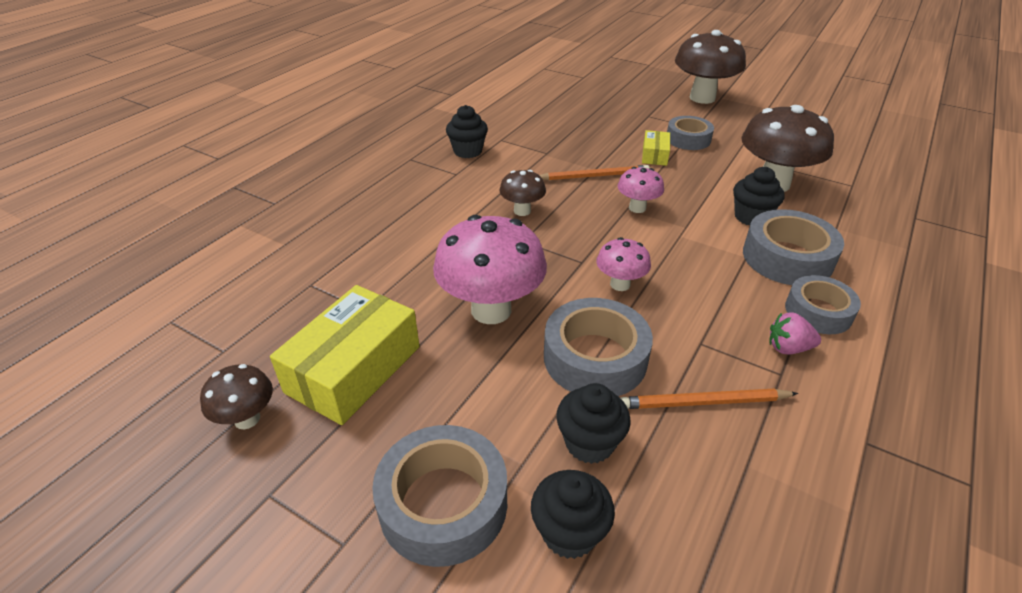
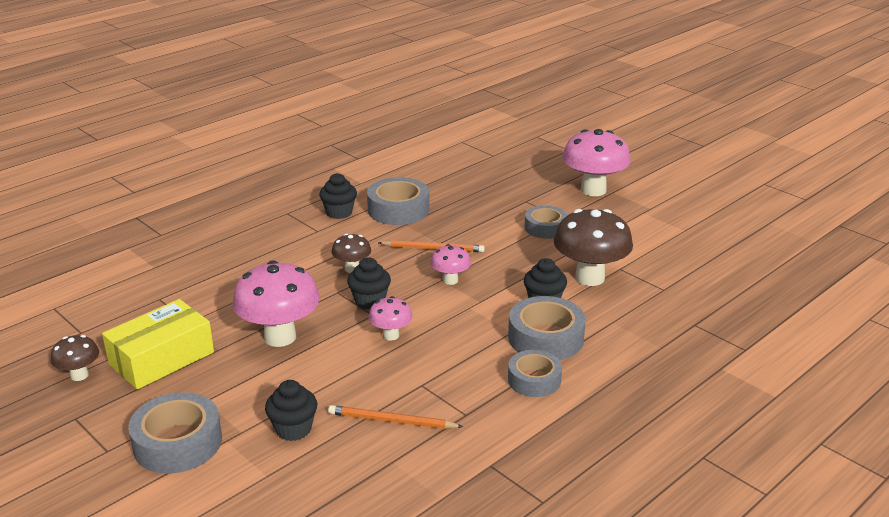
camera: 15 degrees right, 10 degrees down
(569, 532) = (246, 472): black cupcake -> black cupcake (370, 301)
(595, 358) = (334, 380): grey tape -> grey tape (398, 210)
(654, 155) = (502, 238): yellow box -> none
(702, 98) = (593, 190): brown mushroom -> pink mushroom
(788, 348) = (486, 399): pink strawberry -> none

